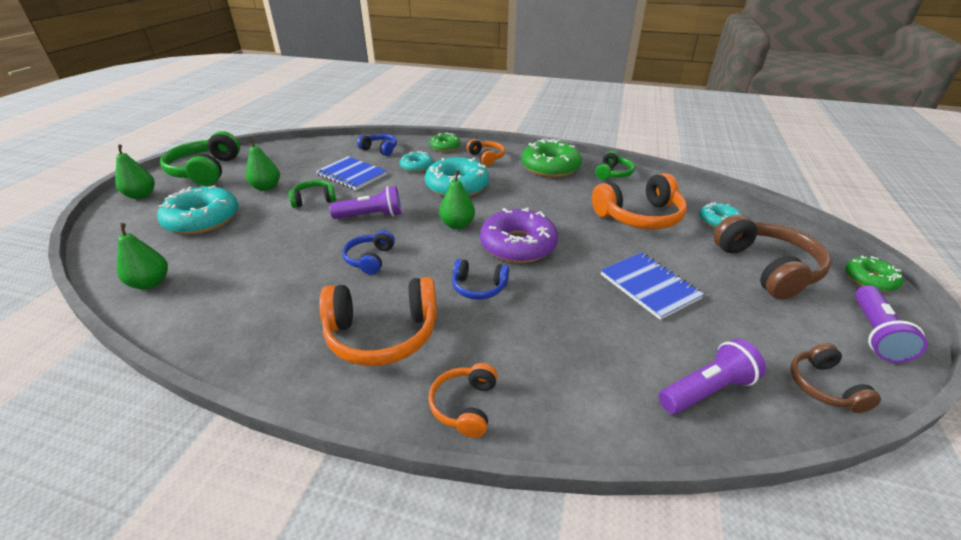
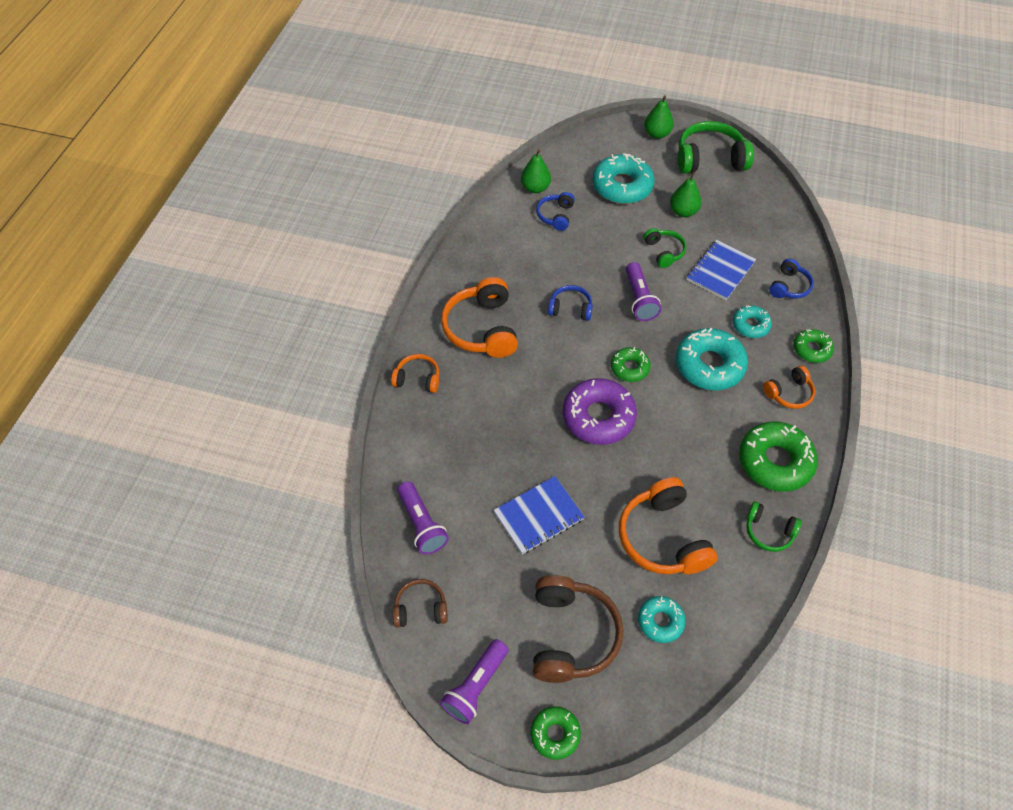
camera: 90 degrees right, 20 degrees up
(457, 225) = (629, 368): green pear -> green donut
(478, 287) = (535, 385): blue headphones -> blue headphones (556, 215)
(766, 268) = (571, 635): brown headphones -> brown headphones turned 75 degrees counterclockwise
(875, 334) = (475, 686): purple flashlight -> purple flashlight turned 75 degrees counterclockwise

